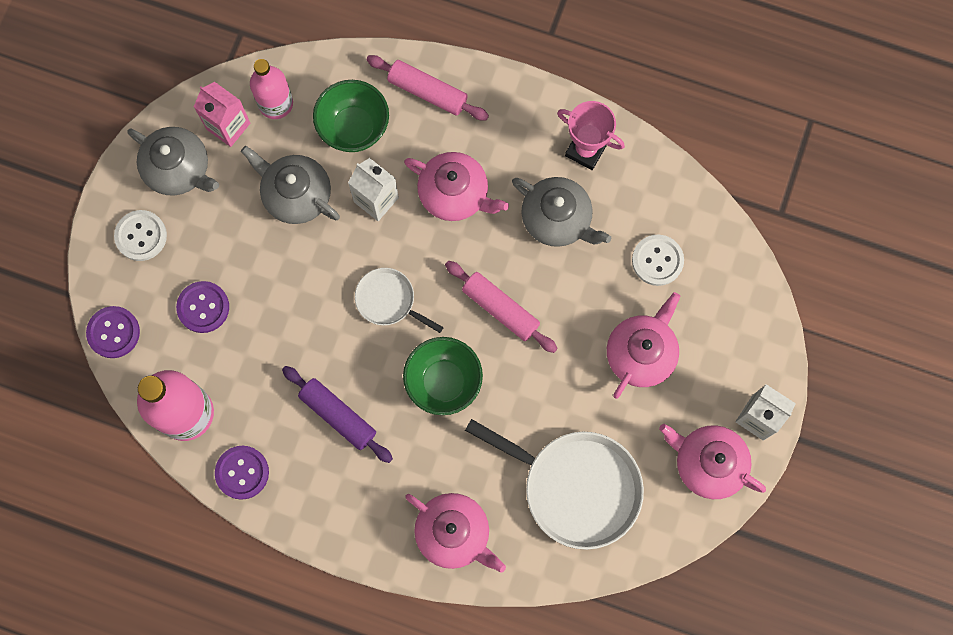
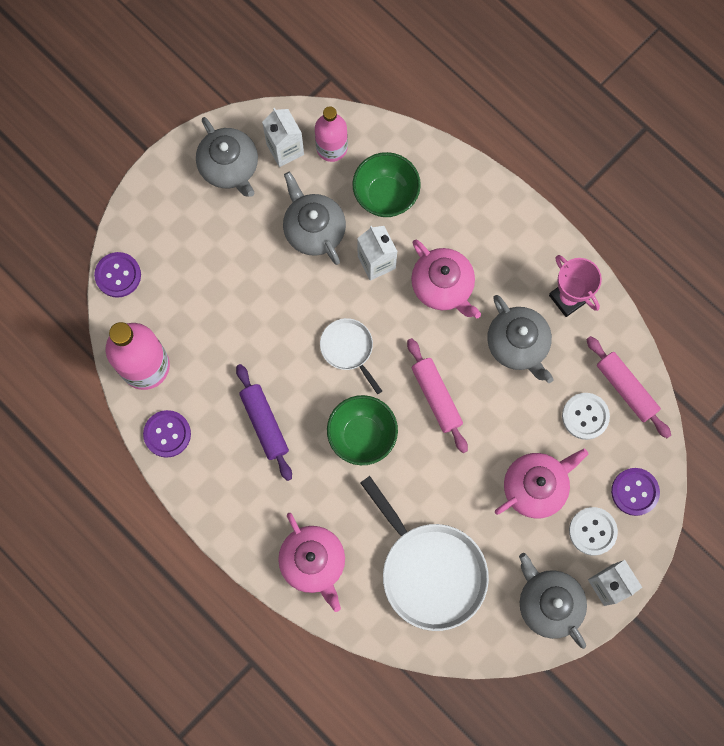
camera: 25 degrees right, 0 degrees up
(141, 236) = (175, 207): white button -> white button (592, 531)
(203, 307) = (197, 287): purple button -> purple button (634, 492)
(228, 126) = (285, 149): pink carton -> white carton
(427, 92) = (459, 192): pink rolling pin -> pink rolling pin (626, 389)
(708, 463) = (548, 603): pink teapot -> grey teapot

